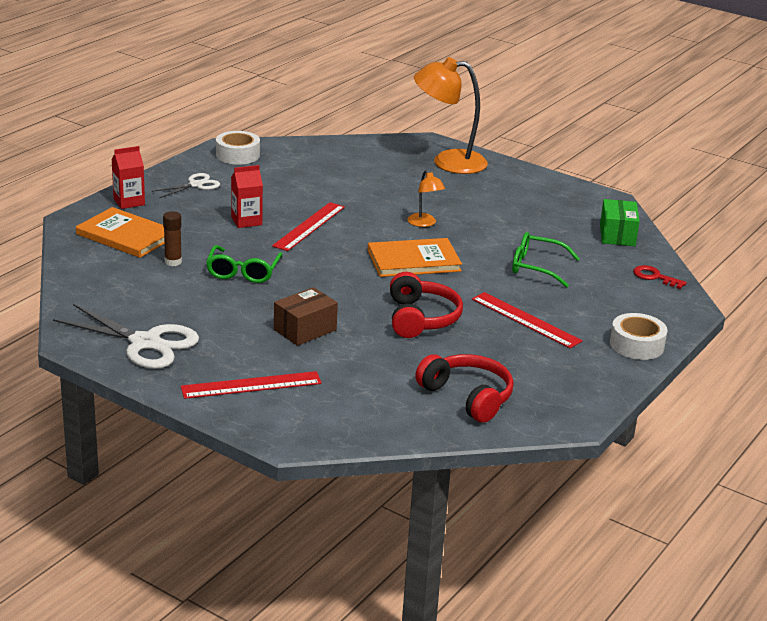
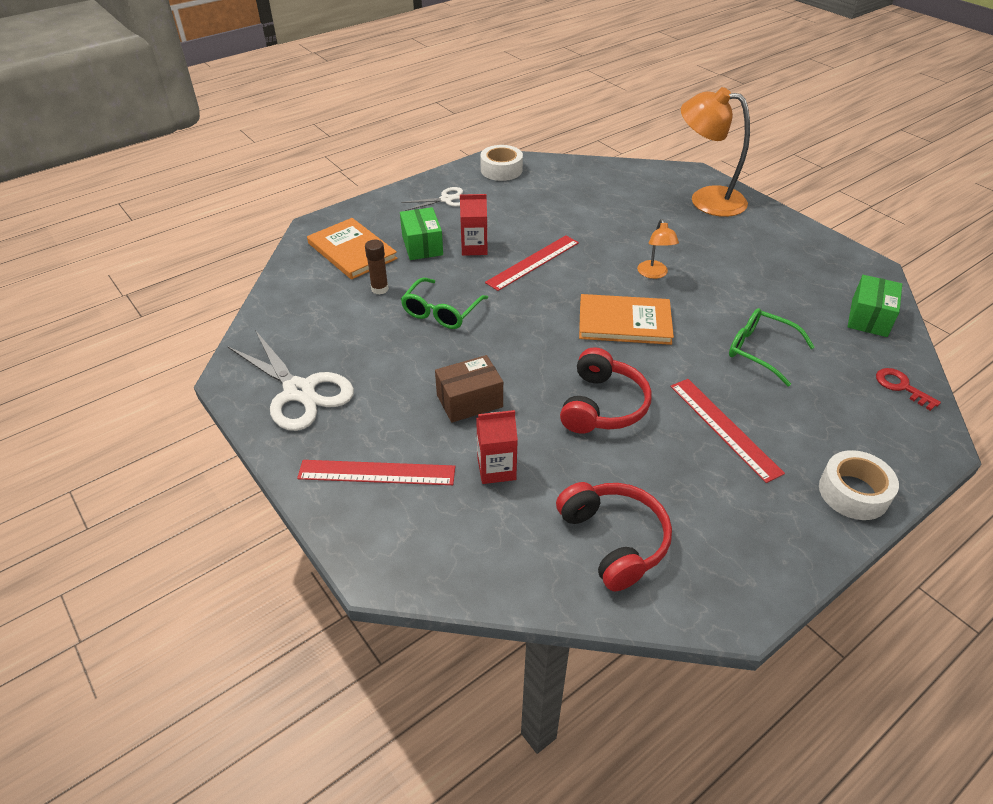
camera: 20 degrees right, 15 degrees up
(129, 202) = (375, 212): red carton -> red carton (496, 469)
(194, 224) = (422, 245): none -> green box

